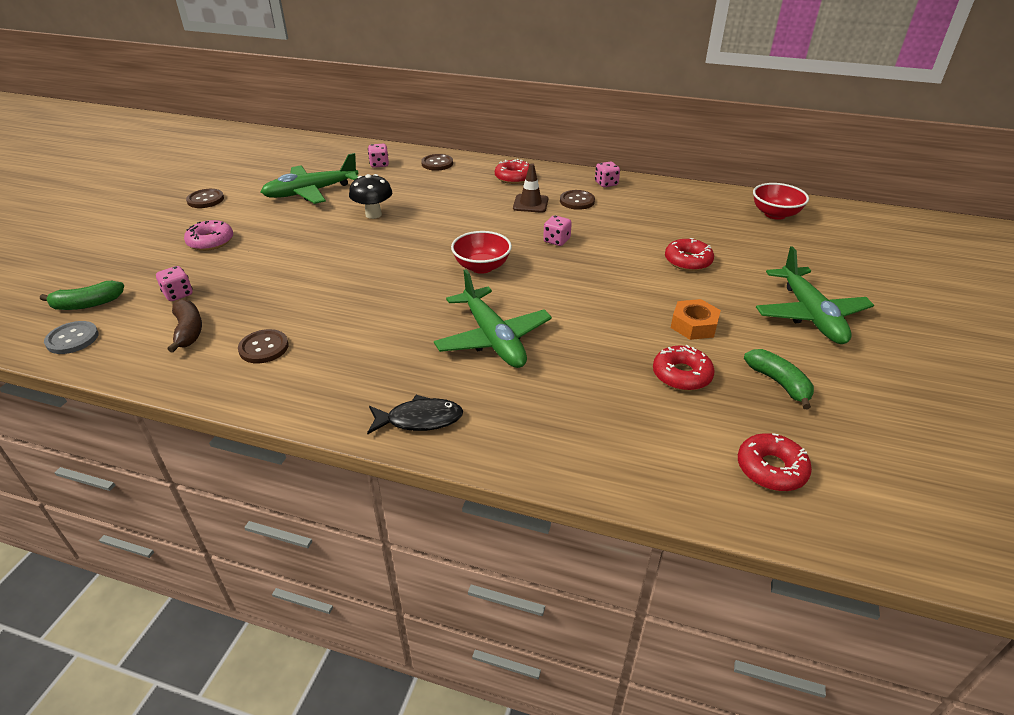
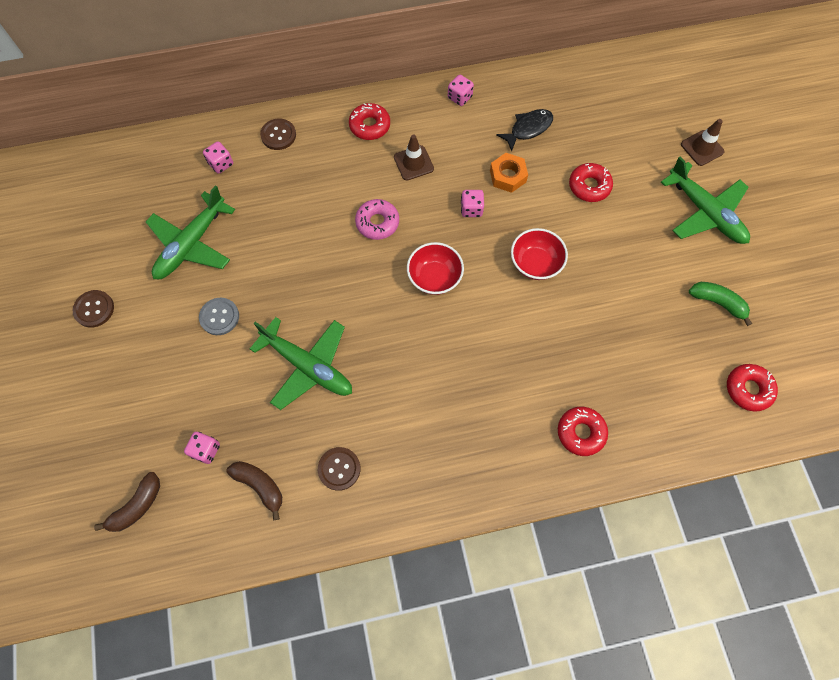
camera: 30 degrees left, 30 degrees up
(72, 339) = (170, 549): grey button -> grey button (219, 317)
(87, 304) = (137, 506): green banana -> brown banana
(210, 241) = (164, 367): pink donut -> pink donut (377, 223)
(373, 214) = (283, 250): black mushroom -> none
(420, 419) = (512, 472): black fish -> black fish (528, 129)
(493, 338) = (503, 361): green plane -> green plane (308, 366)
(577, 201) = (451, 139): brown button -> none
(681, 375) = (654, 329): red donut -> red donut (581, 432)
(694, 325) = (634, 268): orange nut -> orange nut (508, 176)
(775, 214) = (622, 82): red bowl -> red bowl (535, 263)
(837, 273) = (702, 148): none -> brown traffic cone

